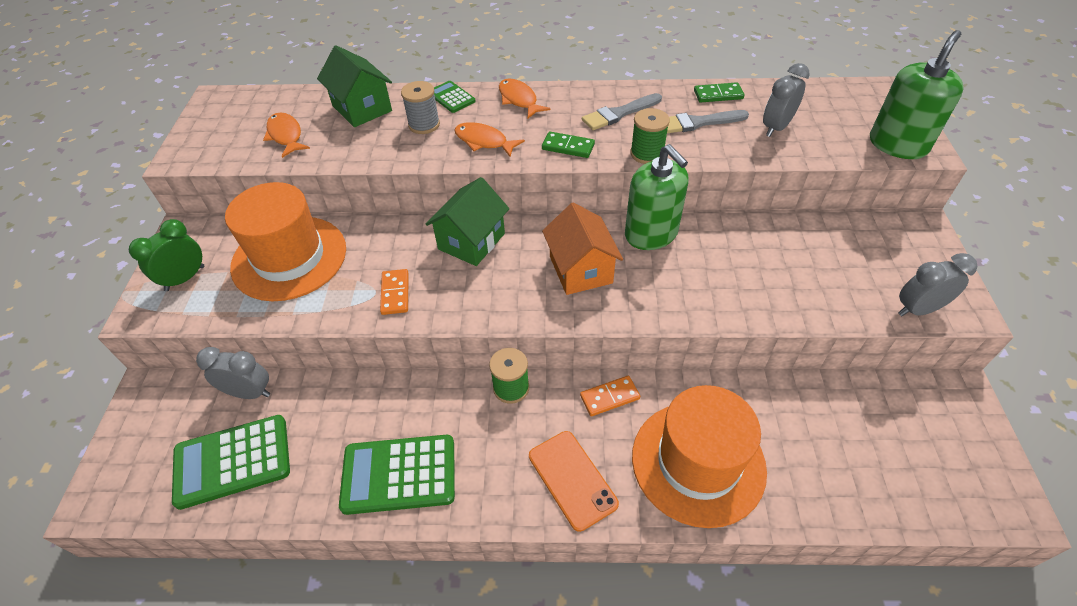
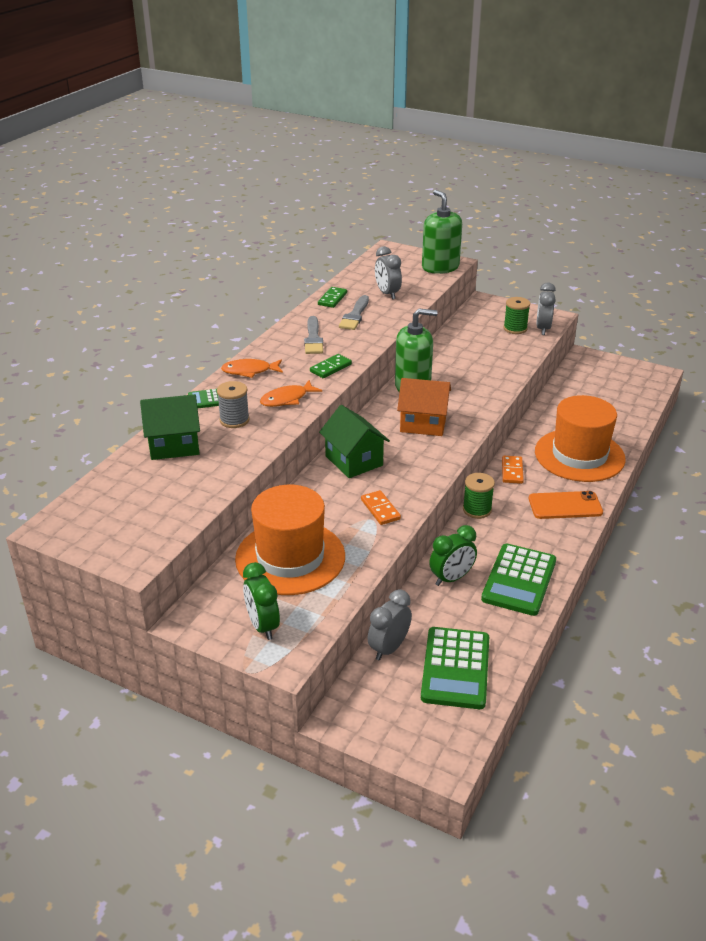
camera: 65 degrees left, 15 degrees down
(286, 135) = (170, 493): orange fish -> none
(376, 407) = (451, 578): none -> green clock
(395, 293) = (380, 509): orange domino -> orange domino turned 45 degrees clockwise
(647, 154) = (368, 342): green spool -> green spool (515, 328)

